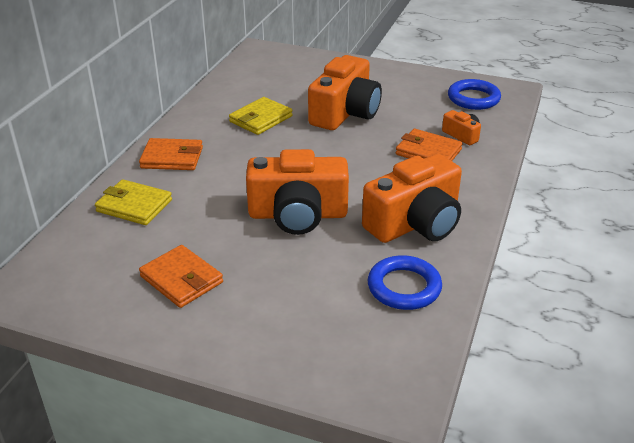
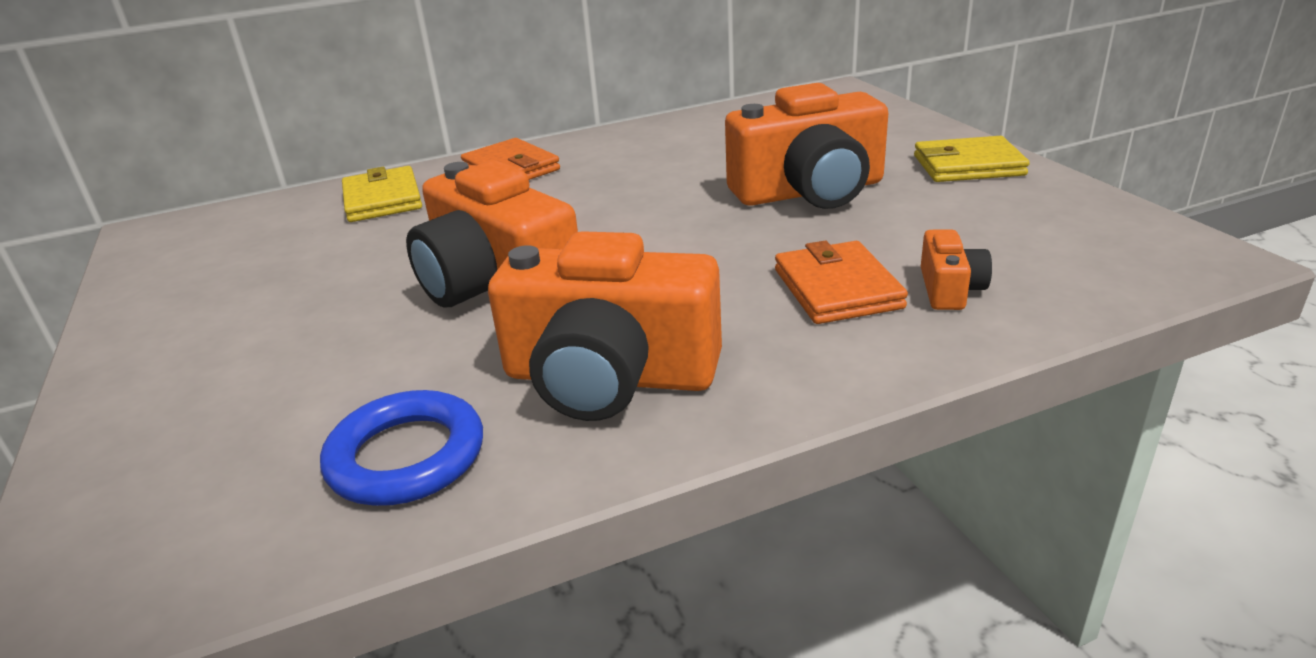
camera: 50 degrees right, 5 degrees down
(181, 279) = (255, 291): orange wallet -> none
(260, 119) = (684, 163): yellow wallet -> yellow wallet (968, 165)
(473, 98) = (1084, 244): blue ring -> none

